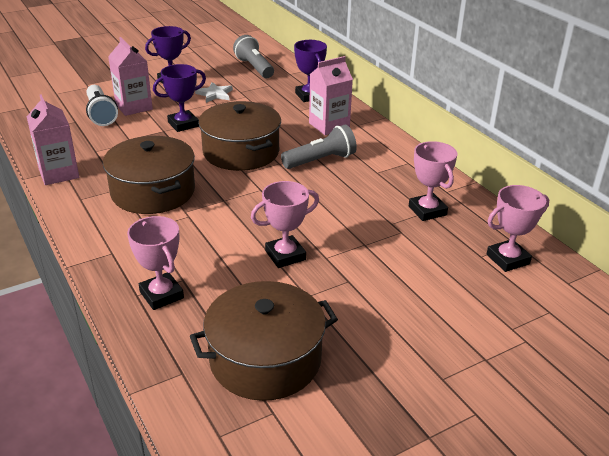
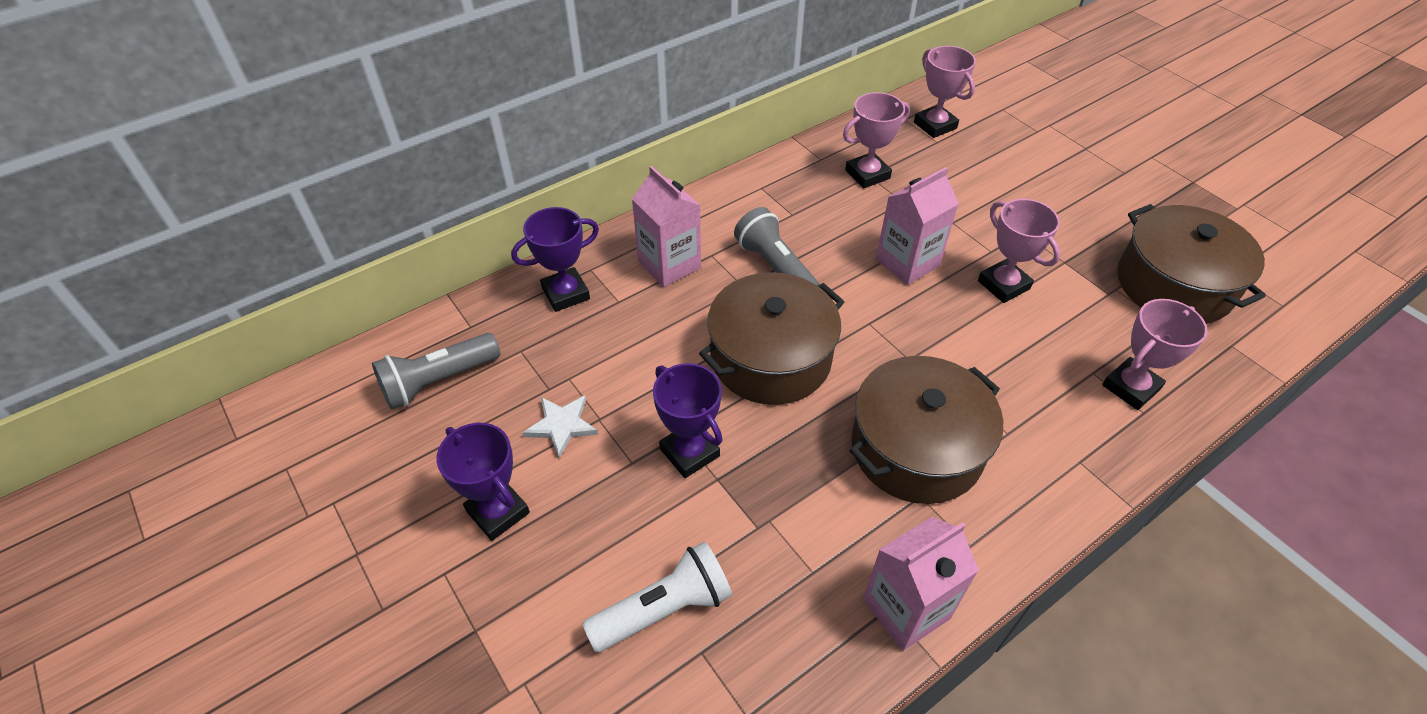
camera: 95 degrees left, 15 degrees up
(134, 107) = (625, 554): pink carton -> pink carton (907, 262)

